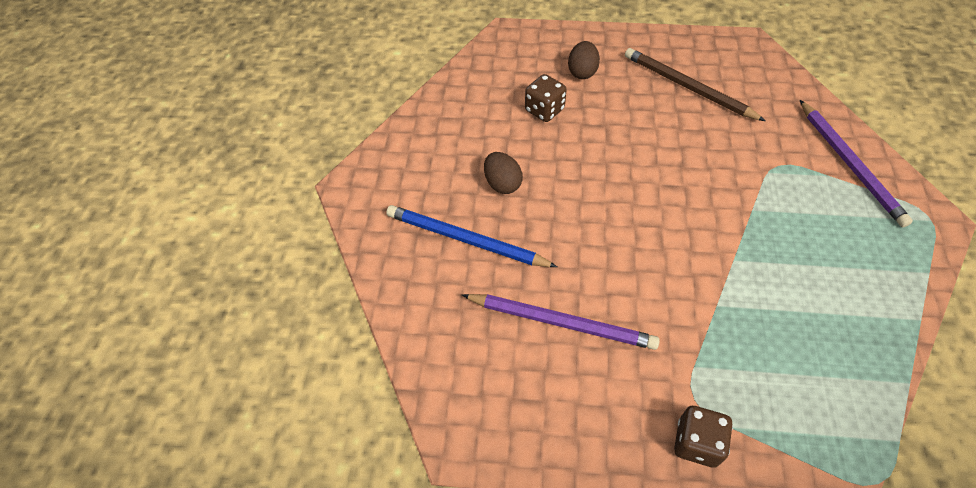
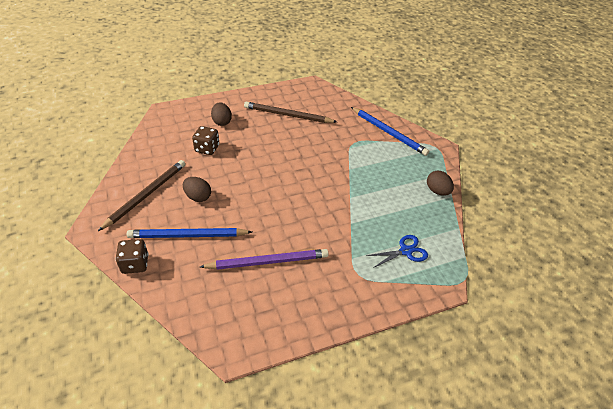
camera: 30 degrees left, 10 degrees down
(434, 158) = (146, 195): none -> brown pencil
(697, 443) = (369, 296): brown dice -> brown dice (135, 264)
(792, 389) = (406, 251): none -> blue scissors
(850, 164) = (389, 132): purple pencil -> blue pencil
(897, 300) = (437, 191): none -> brown egg

